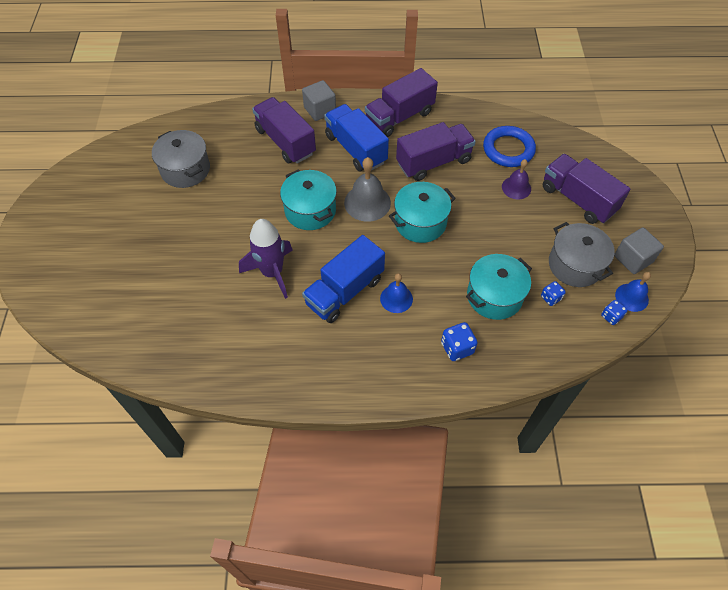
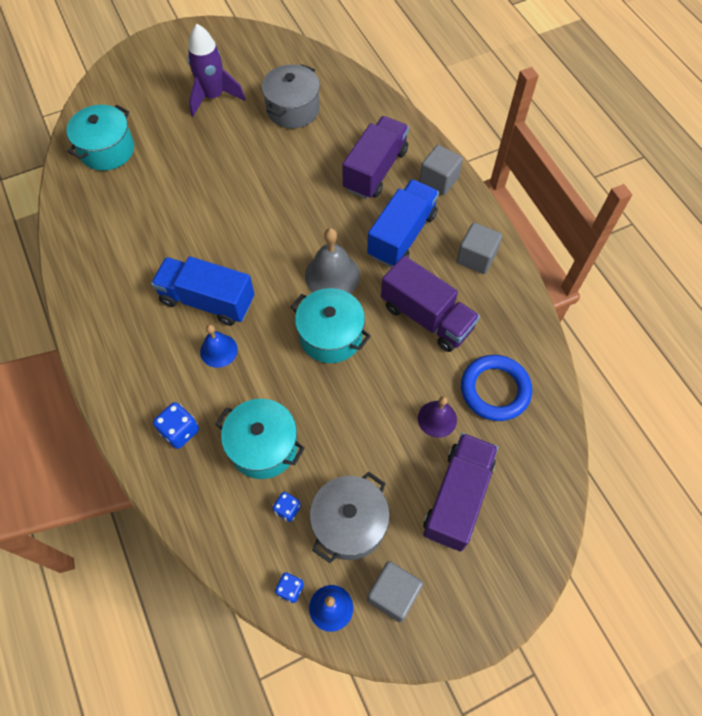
camera: 65 degrees right, 5 degrees up
(272, 272) = (203, 231): purple rocket -> purple rocket (213, 97)
(310, 210) = (295, 230): turquoise pot -> turquoise pot (107, 150)
(399, 117) = (476, 257): purple truck -> grey cube

